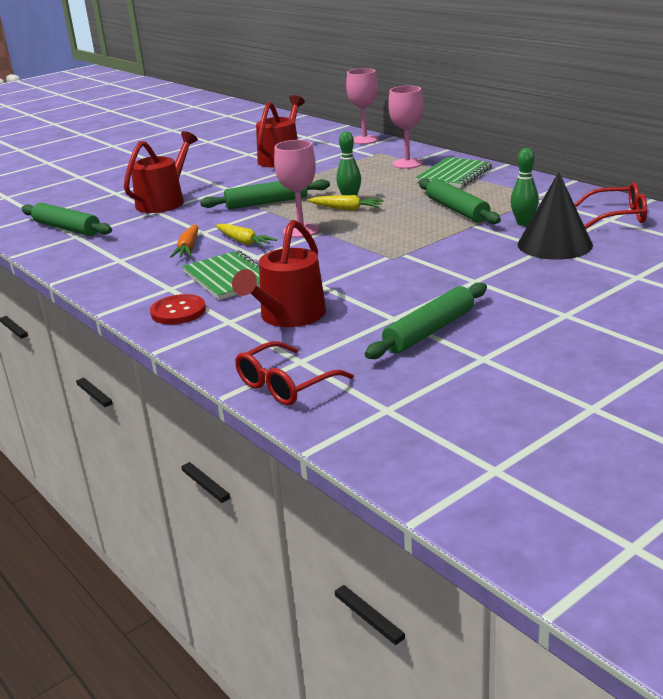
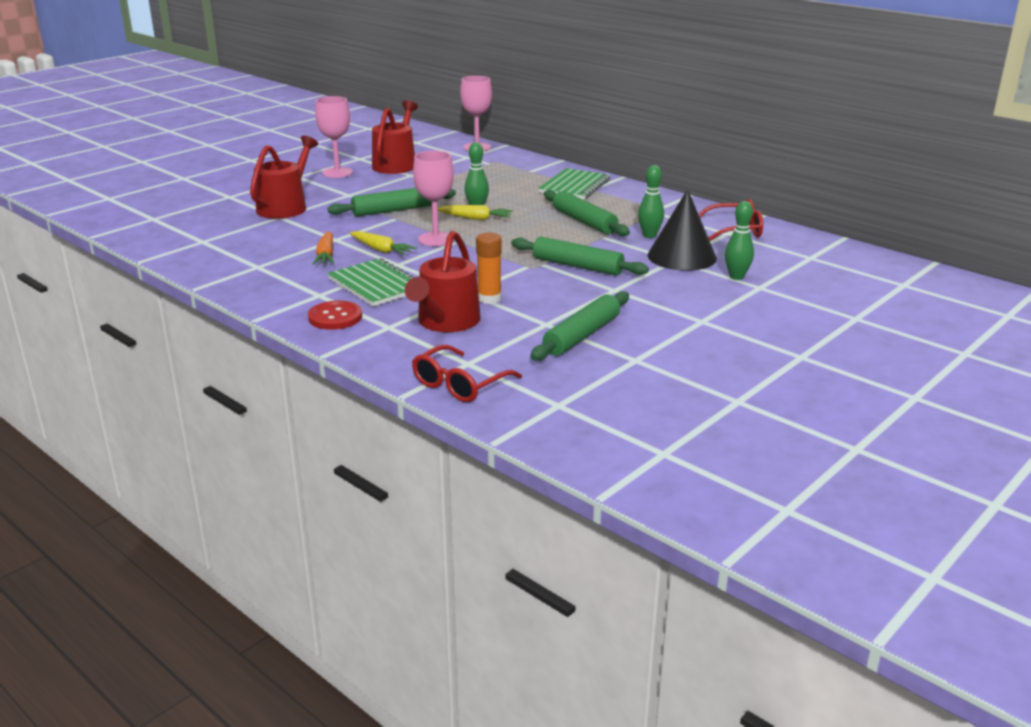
camera: 10 degrees left, 0 degrees up
(67, 228) = (190, 233): green rolling pin -> green rolling pin (577, 266)
(340, 291) = (489, 298): none -> orange glue stick
(407, 164) = (525, 173): pink goblet -> pink goblet (337, 173)
(612, 265) = (736, 277): none -> green bowling pin

